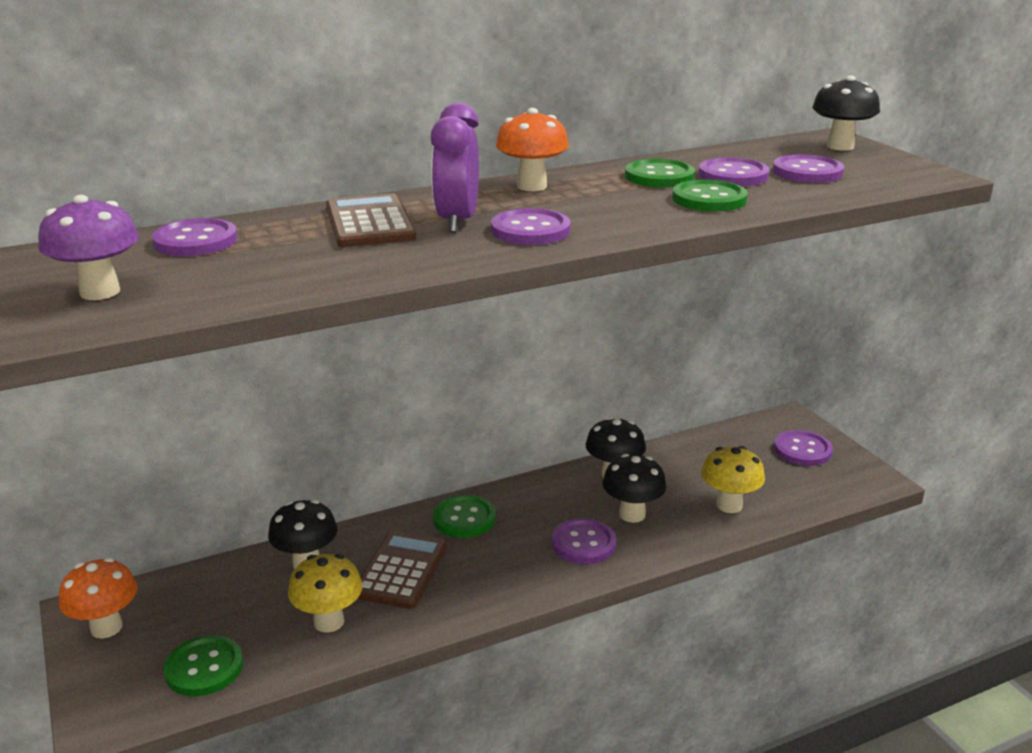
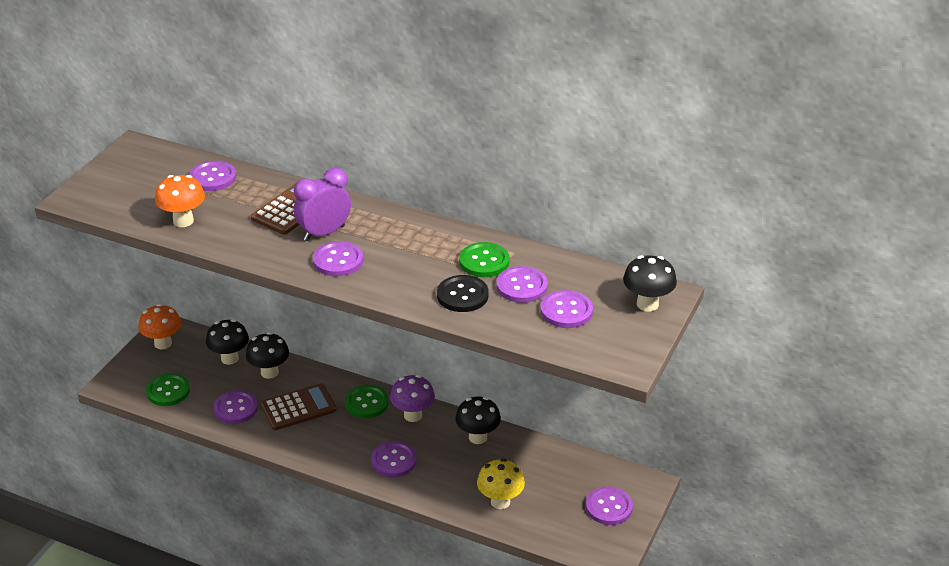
camera: 50 degrees right, 10 degrees up
(100, 292) = (134, 191): purple mushroom -> purple mushroom (413, 415)
(329, 622) = (236, 408): yellow mushroom -> purple button
(532, 186) = (409, 228): orange mushroom -> orange mushroom (183, 221)
(632, 514) = (444, 465): black mushroom -> black mushroom (230, 358)
(709, 199) = (462, 295): green button -> black button

